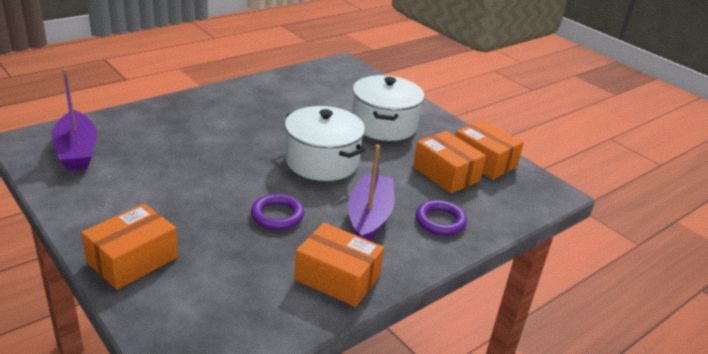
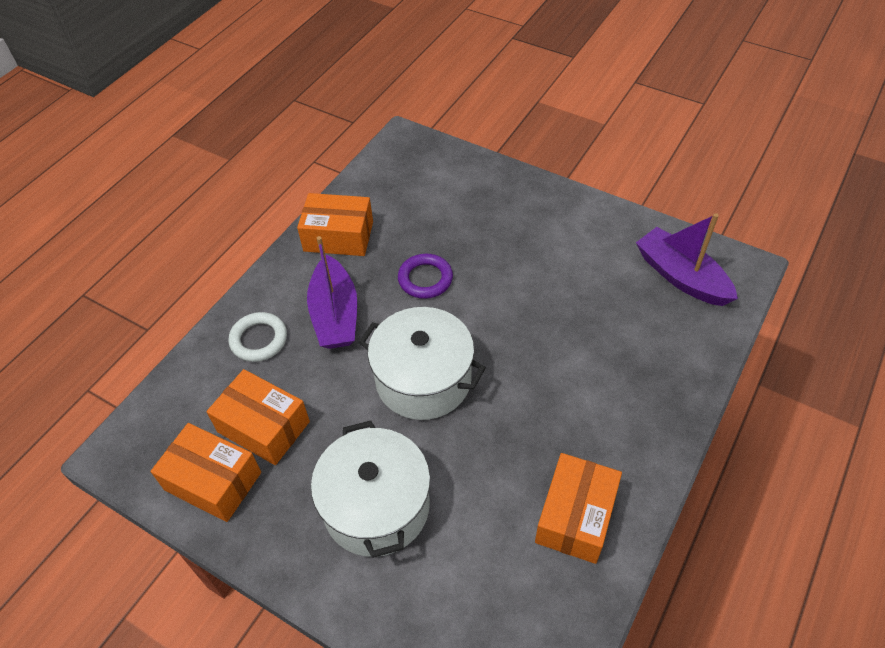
camera: 165 degrees right, 20 degrees up
(132, 260) = (507, 191): orange box -> orange box (575, 516)
(440, 221) = (259, 339): purple ring -> white ring

